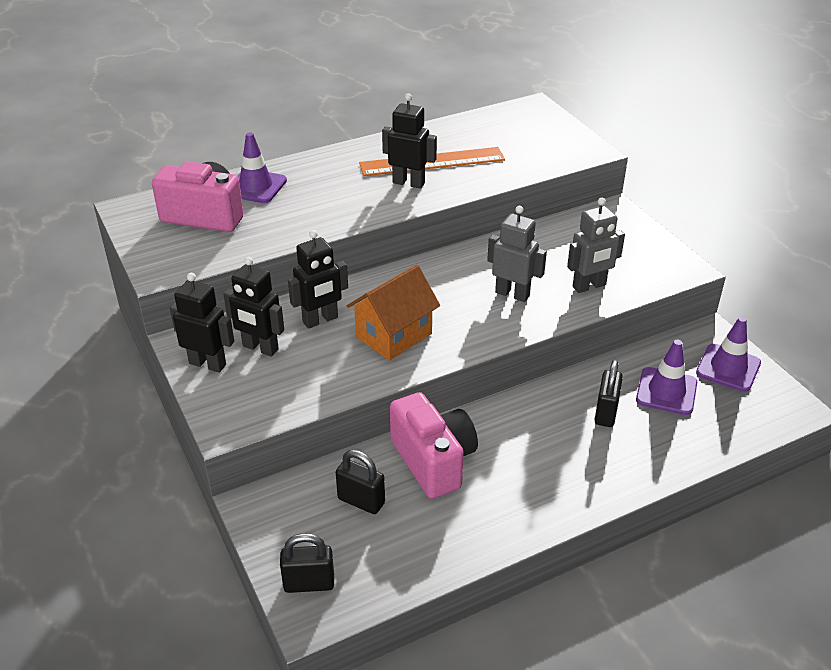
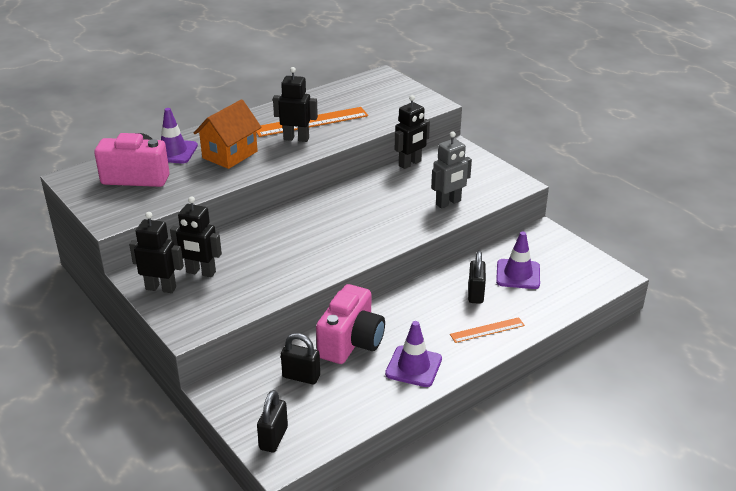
camera: 10 degrees left, 5 degrees down
(309, 583) = (273, 438): black padlock -> black padlock turned 60 degrees counterclockwise
(320, 320) = (244, 247): black robot -> black robot (410, 164)
(394, 335) = (305, 252): orange house -> orange house (230, 155)
(433, 461) = (351, 342): pink camera -> pink camera turned 60 degrees clockwise
(512, 294) = (391, 214): grey robot -> none
(612, 466) = (487, 330): none -> orange ruler
(728, 368) = (560, 253): purple traffic cone -> purple traffic cone (413, 366)

